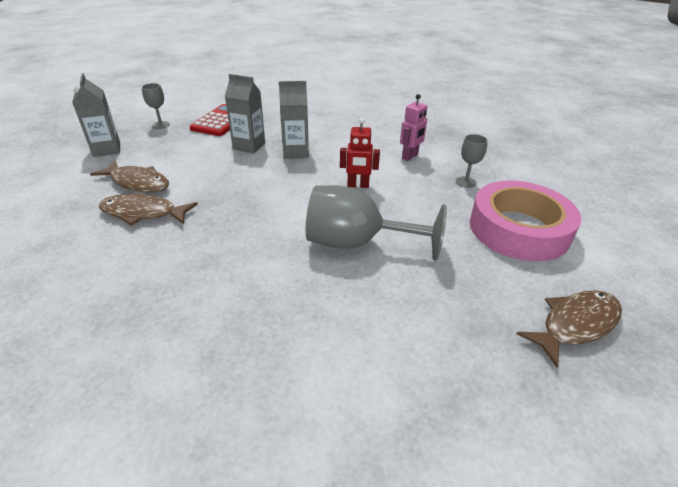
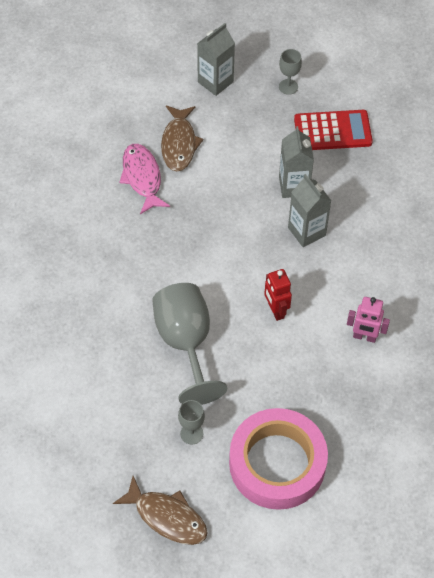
camera: 65 degrees right, 20 degrees up
(143, 213) = (142, 178): brown fish -> pink fish
(466, 182) = (340, 402): grey goblet -> grey goblet (191, 433)

